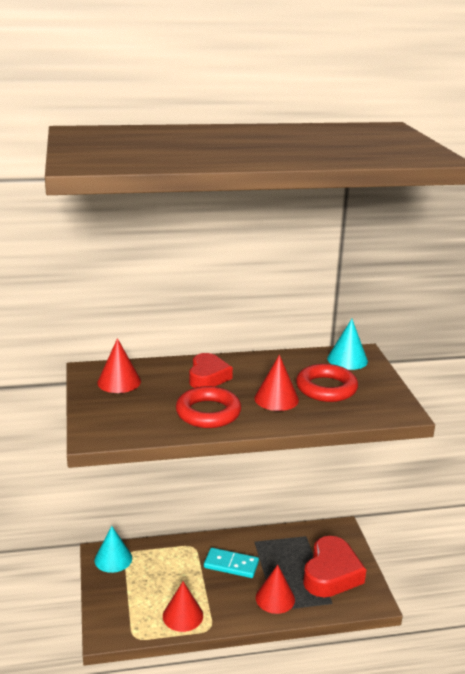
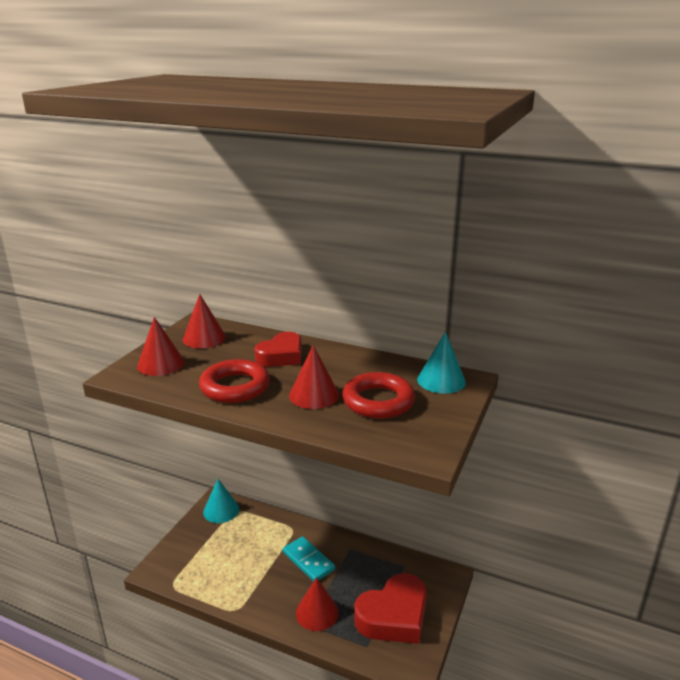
camera: 35 degrees right, 0 degrees up
(183, 615) = (225, 586): red cone -> red cone (161, 364)

